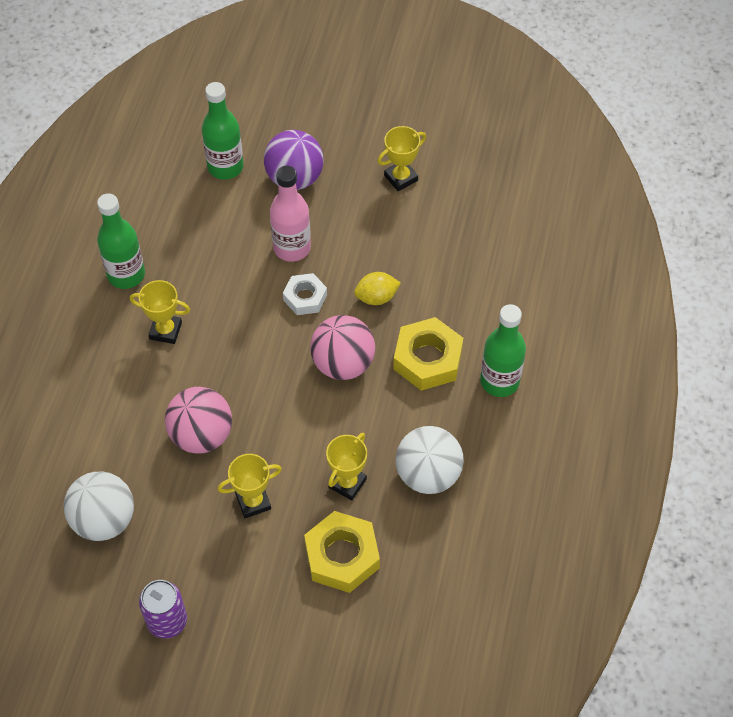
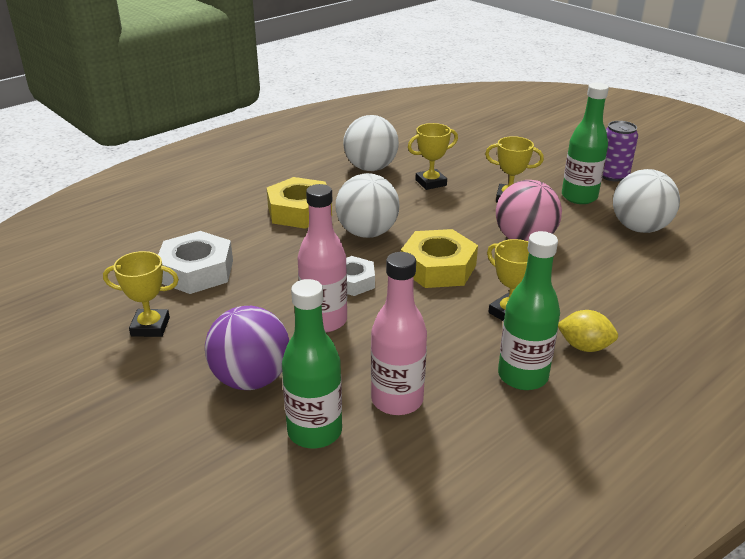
camera: 145 degrees left, 25 degrees down
(194, 213) = (397, 400): none -> pink bottle
(342, 556) = (466, 160): yellow nut -> yellow nut (438, 267)
(343, 364) = (367, 233): pink ball -> white ball
(376, 297) = (291, 257): yellow lemon -> yellow lemon (584, 347)
(430, 241) = (196, 271): none -> white nut
(499, 381) = (265, 184): green bottle -> green bottle (579, 197)

